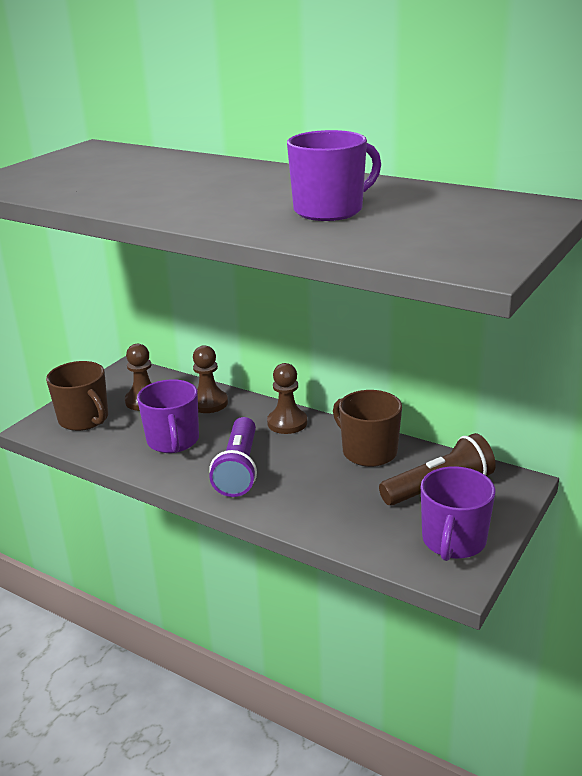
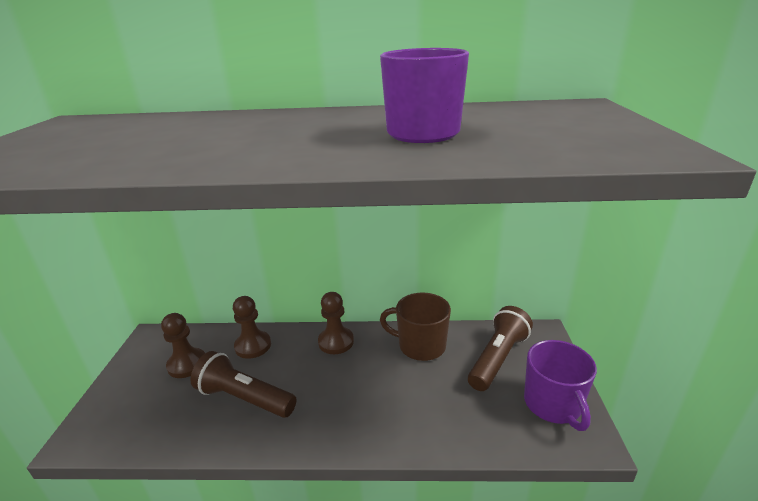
camera: 30 degrees left, 0 degrees up
(84, 419) = (132, 408): brown mug -> none
(173, 441) = (244, 398): purple mug -> brown flashlight
(239, 469) = (328, 405): purple flashlight -> none

